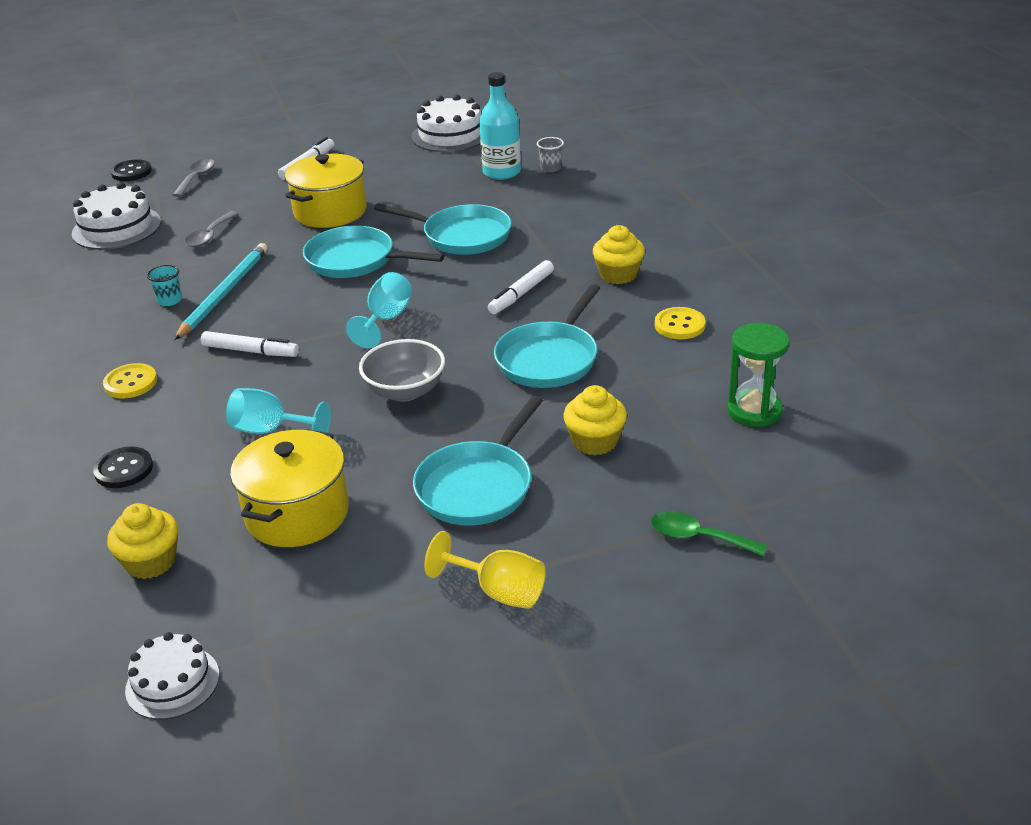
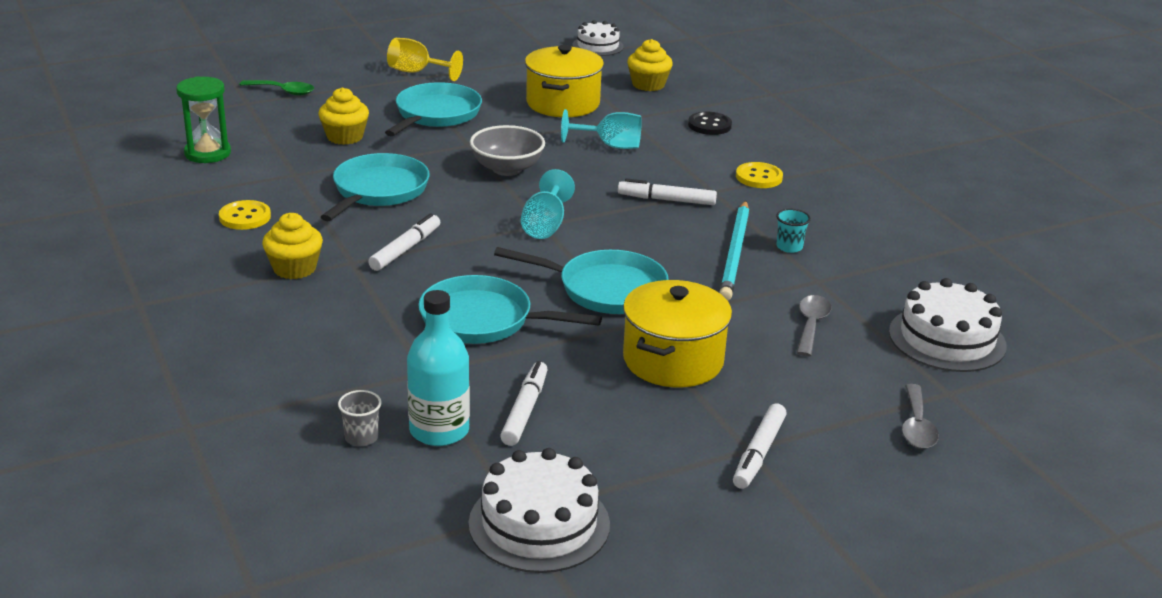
camera: 170 degrees right, 5 degrees down
(131, 172) = (1034, 441): black button -> none
(444, 183) = (525, 410): none -> white marker

